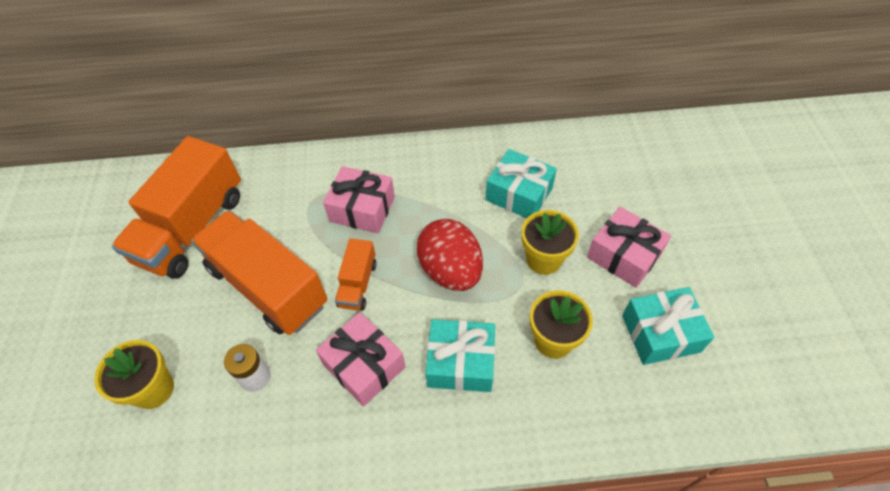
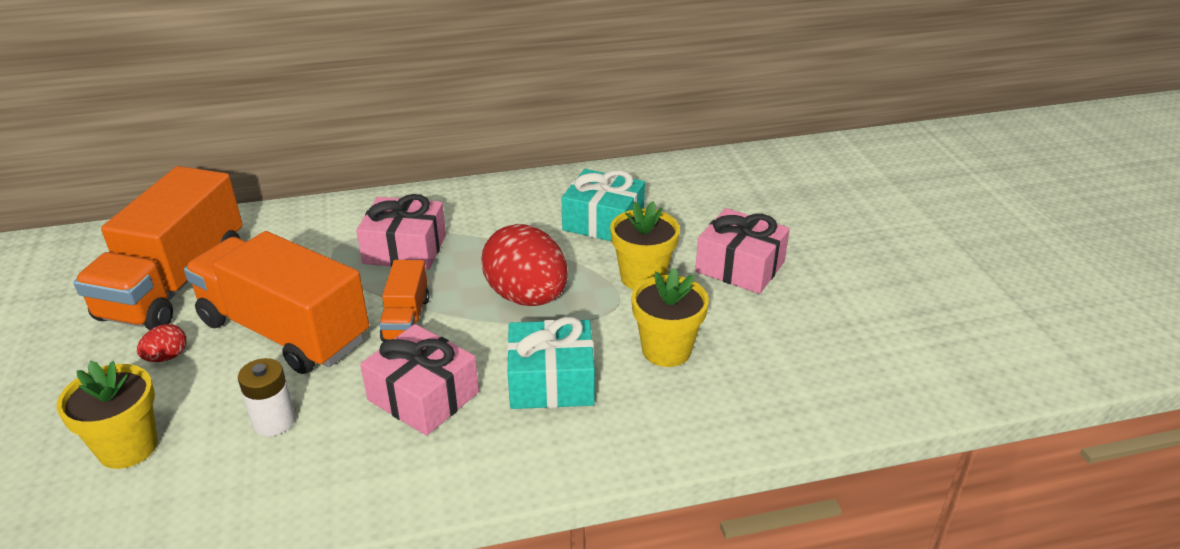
camera: 10 degrees left, 20 degrees down
(183, 303) = (167, 357): none -> red egg
(660, 333) = (796, 332): turquoise gift -> none

